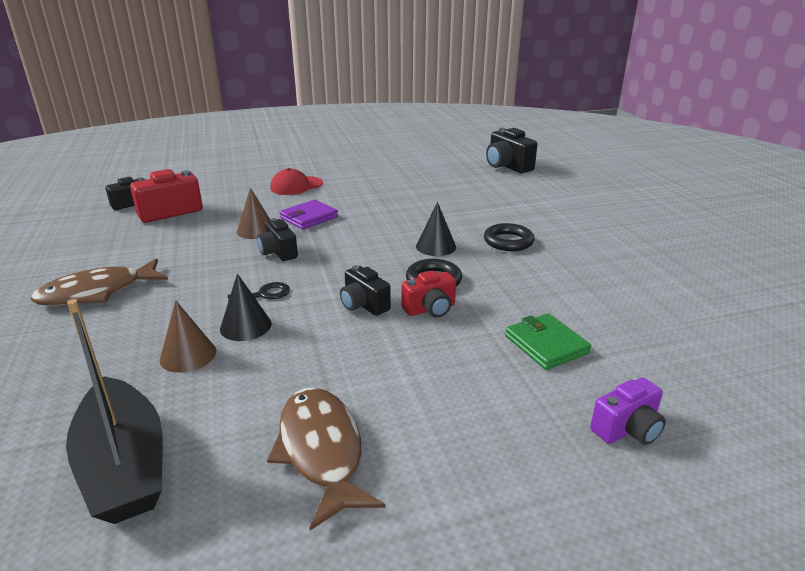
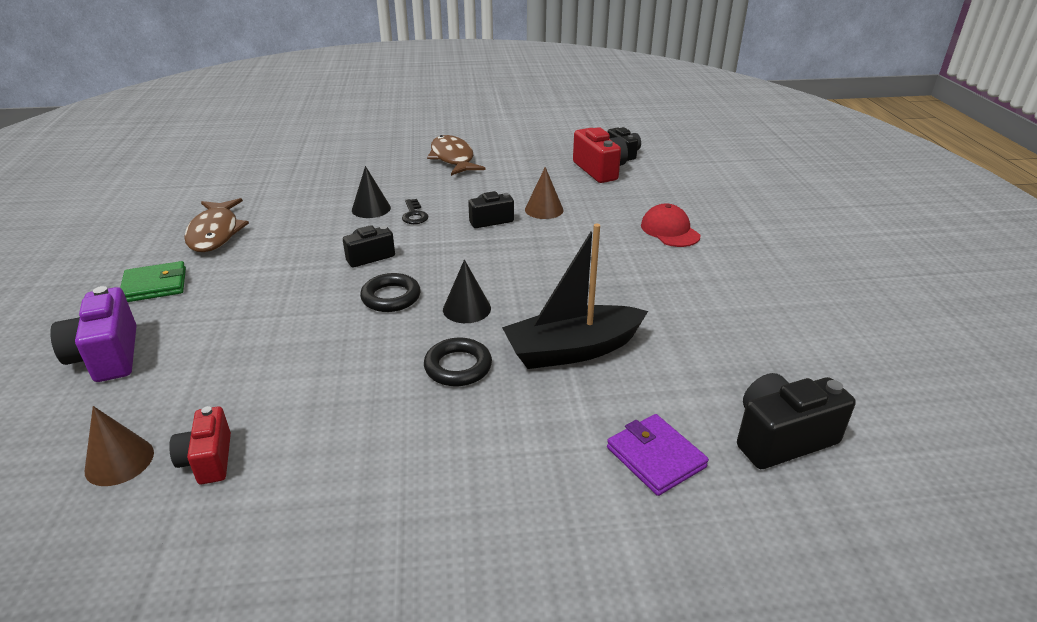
camera: 100 degrees right, 5 degrees up
(124, 465) = (259, 183): black boat -> black boat (572, 350)
(188, 355) = (348, 192): brown cone -> brown cone (119, 461)
(309, 217) = (570, 236): purple wallet -> purple wallet (655, 457)
(321, 451) = (215, 233): brown fish -> brown fish turned 90 degrees clockwise
(430, 309) = (340, 288): red camera -> red camera (208, 460)
(546, 344) = (238, 343): green wallet -> green wallet (155, 285)
(627, 429) = (107, 356): purple camera -> purple camera, size x1.55

